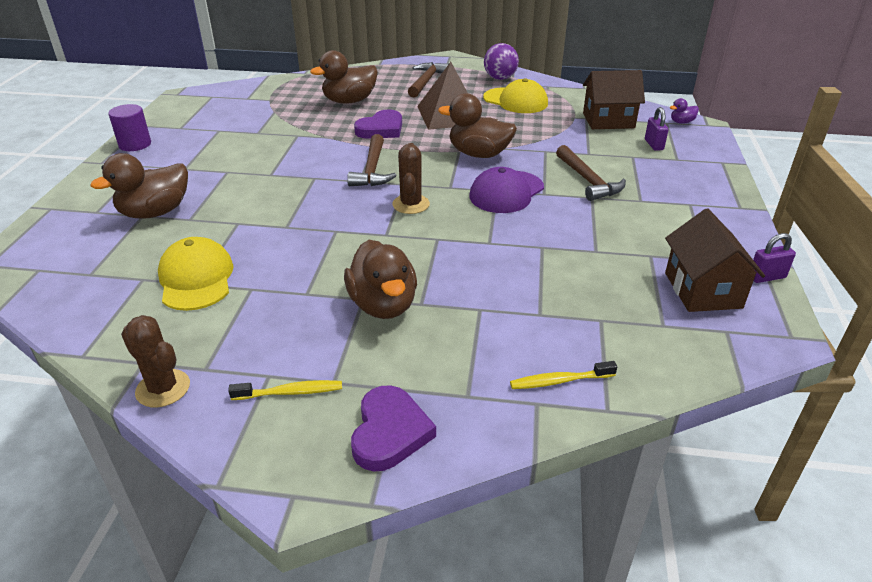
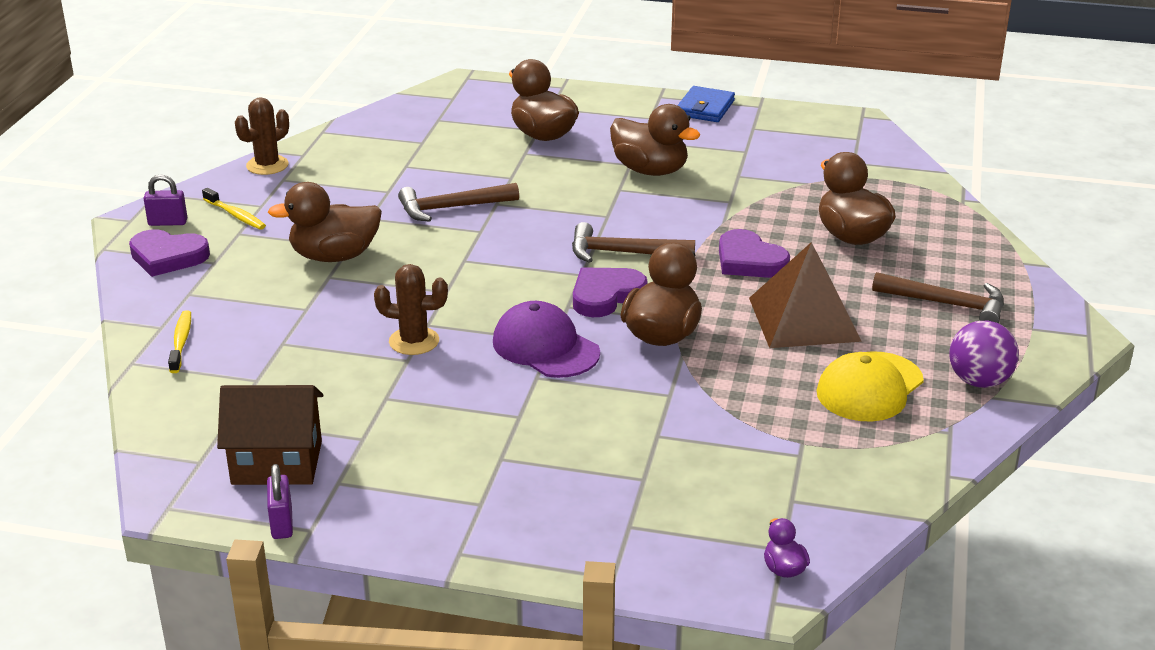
camera: 95 degrees right, 5 degrees down
(135, 144) = (705, 108): purple cylinder -> blue wallet
(196, 278) = (413, 165): yellow cap -> none
(241, 163) = (650, 170): none -> brown duck
(290, 392) = (235, 215): yellow toothbrush -> yellow toothbrush turned 45 degrees counterclockwise
(411, 204) = (528, 277): brown cactus -> brown cactus (414, 341)
(433, 174) = (606, 296): none -> purple heart
(588, 180) = (567, 420): brown hammer -> brown hammer (451, 208)
(608, 120) = (788, 478): brown house -> none
(653, 145) = (685, 511): purple padlock -> purple padlock (168, 222)

